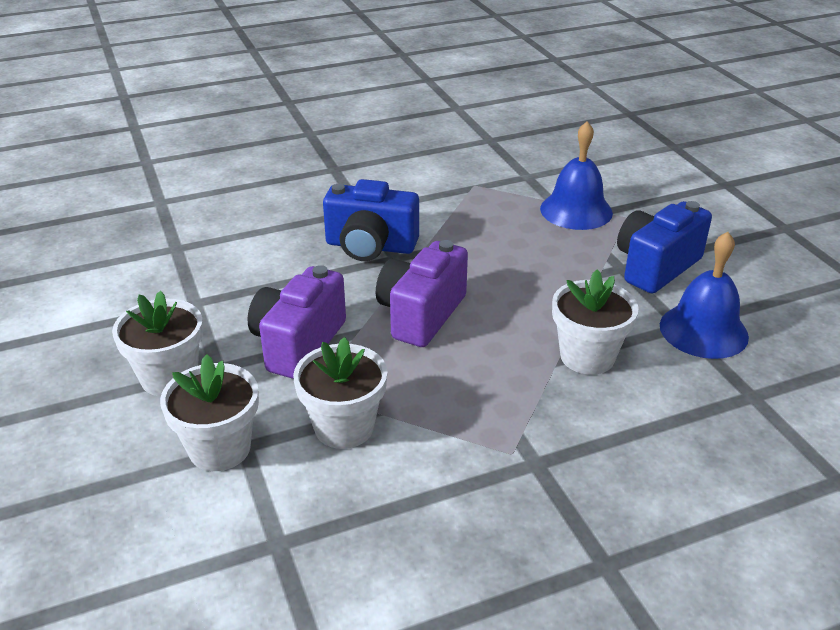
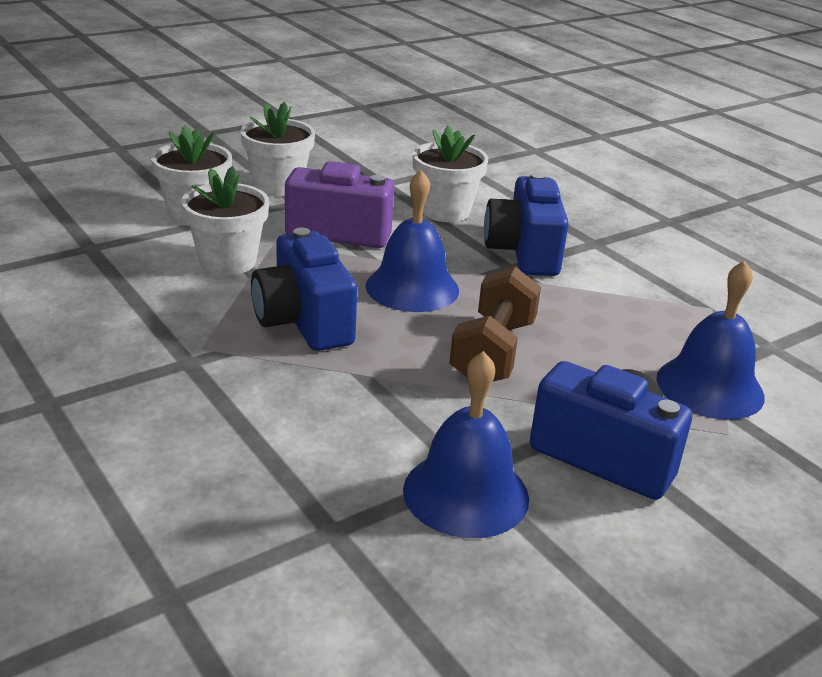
camera: 75 degrees right, 5 degrees down
(421, 314) = (412, 287): purple camera -> blue bell
(472, 384) = (304, 321): none -> blue camera
(528, 289) = (493, 352): none -> brown dumbbell
(587, 356) = (374, 394): white flower pot -> white flower pot (445, 211)

